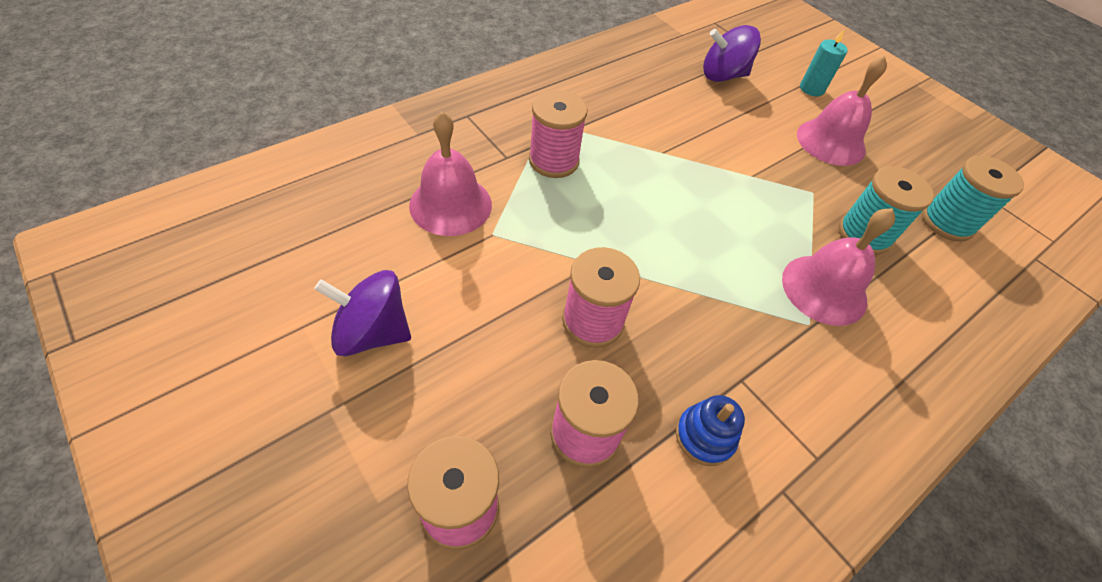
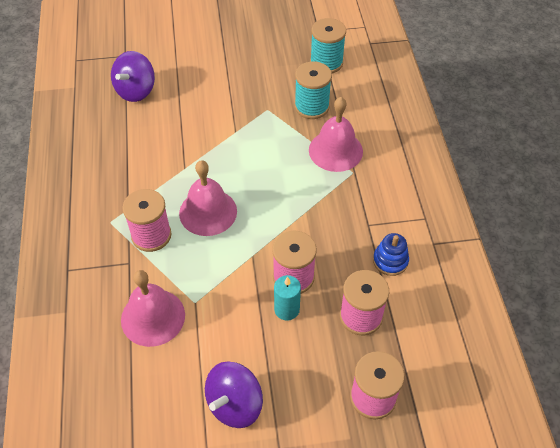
camera: 55 degrees left, 0 degrees up
(811, 89) = (183, 51): turquoise candle -> turquoise candle (287, 309)
(831, 142) = (234, 73): pink bell -> pink bell (208, 212)

